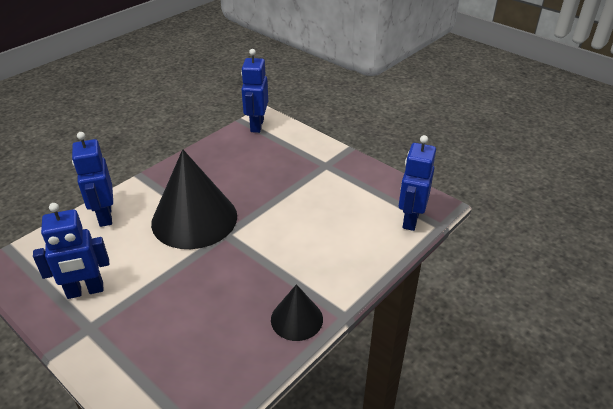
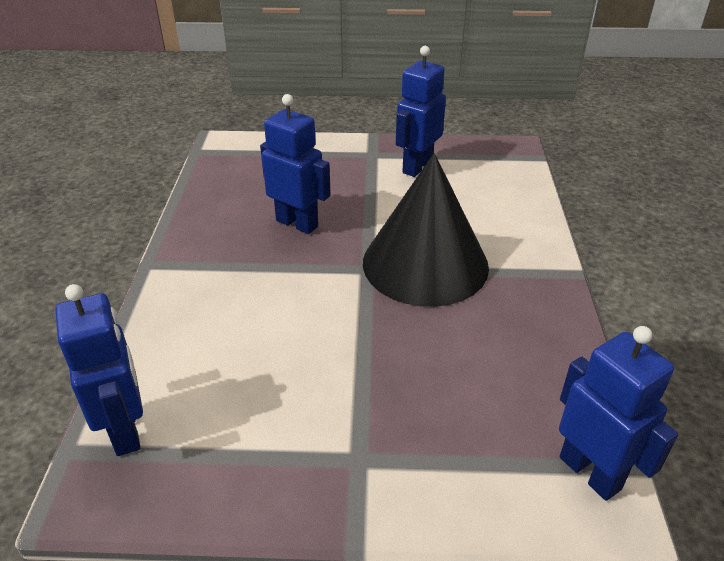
camera: 140 degrees right, 0 degrees up
(105, 216) = (517, 216): blue robot -> blue robot (297, 223)
(296, 319) = (197, 238): black cone -> none

